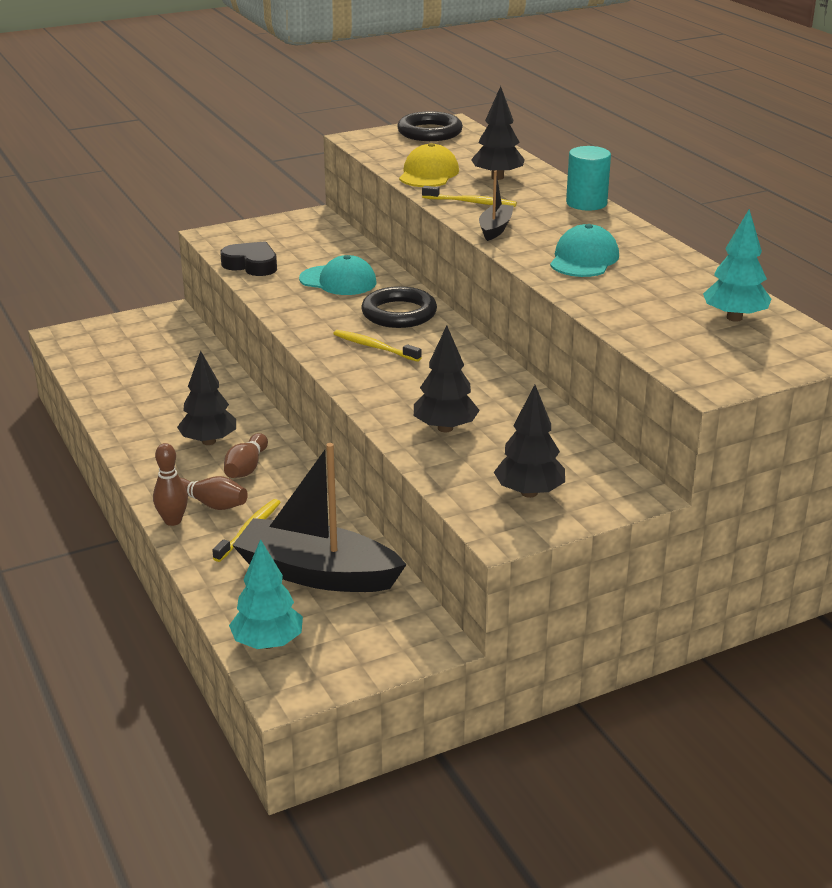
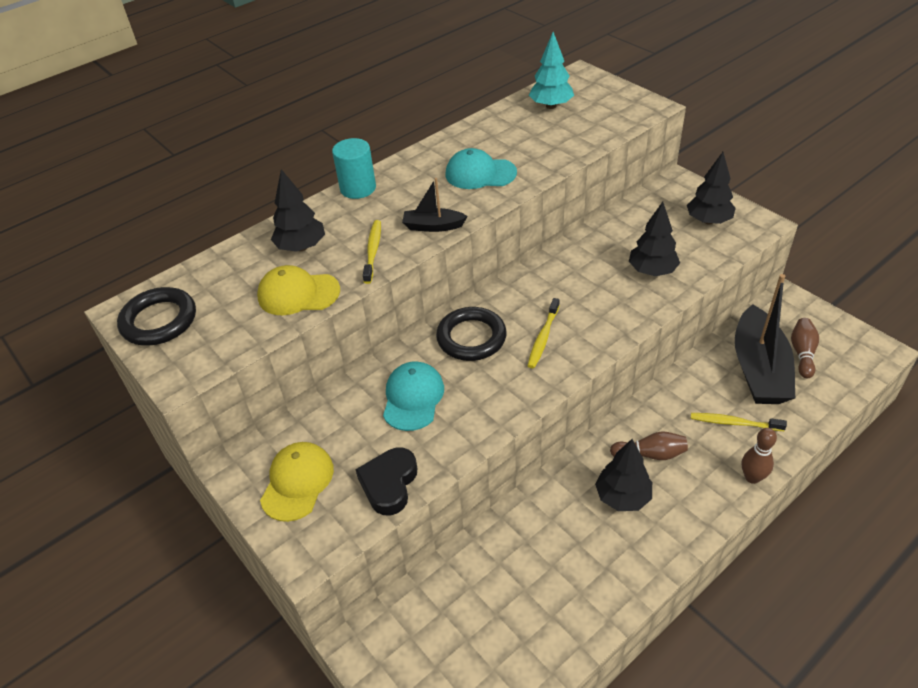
camera: 100 degrees left, 15 degrees up
(211, 504) = (714, 460): brown bowling pin -> brown bowling pin (802, 353)
(268, 643) = (846, 372): turquoise tree -> none
(282, 235) = (297, 482): none -> yellow cap

